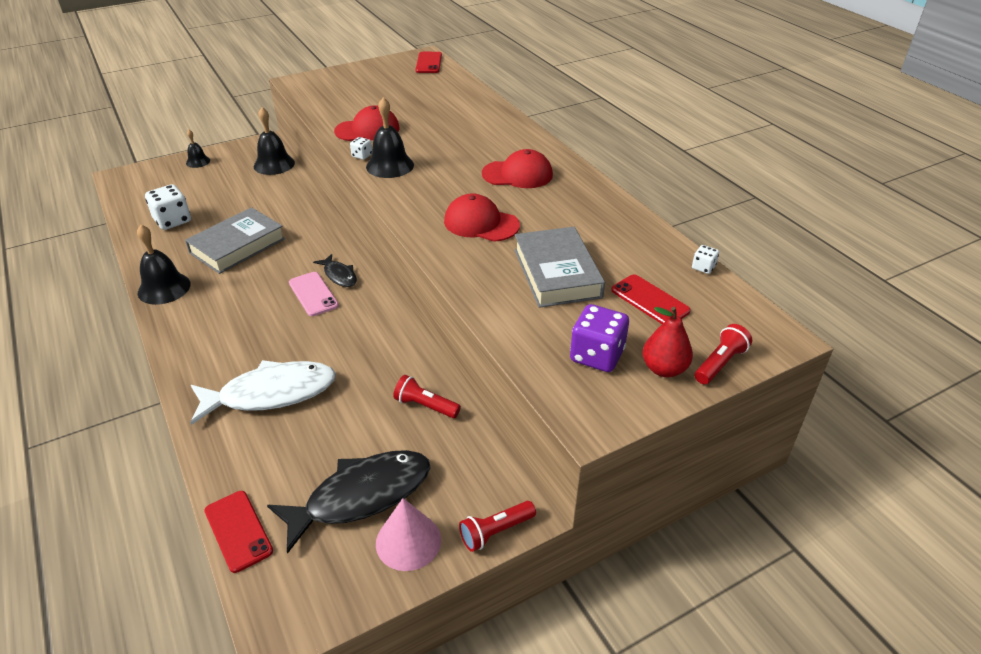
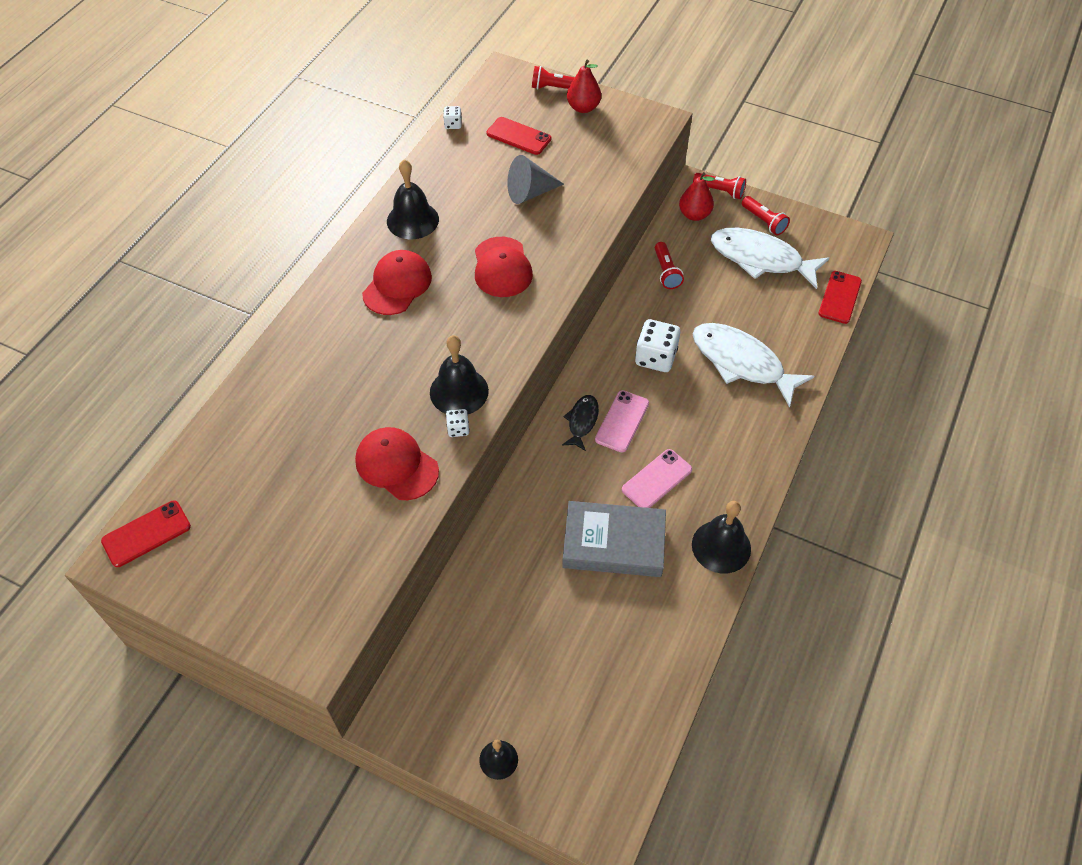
camera: 125 degrees left, 15 degrees up
(172, 221) = (630, 652): white dice -> white dice (655, 357)
(248, 286) = (656, 479): none -> pink phone
(274, 164) = (438, 654): black bell -> black bell (412, 220)
(361, 496) = (761, 259): black fish -> white fish
(408, 541) = (764, 222): pink cone -> red flashlight
(480, 479) = (694, 215): none -> red pear
(517, 174) = (397, 285): red cap -> red cap turned 60 degrees clockwise
(557, 273) = (530, 193): grey book -> grey cone
(597, 355) = (600, 139): purple dice -> none
(649, 300) = (518, 136): red phone -> red phone turned 75 degrees counterclockwise

